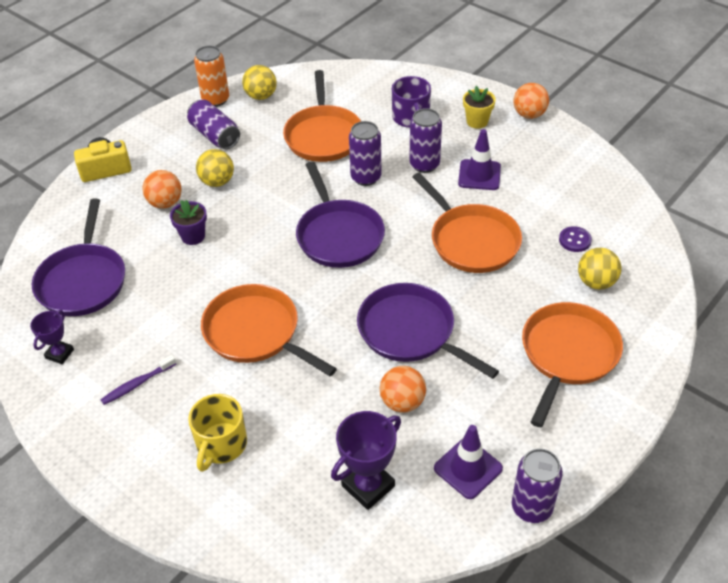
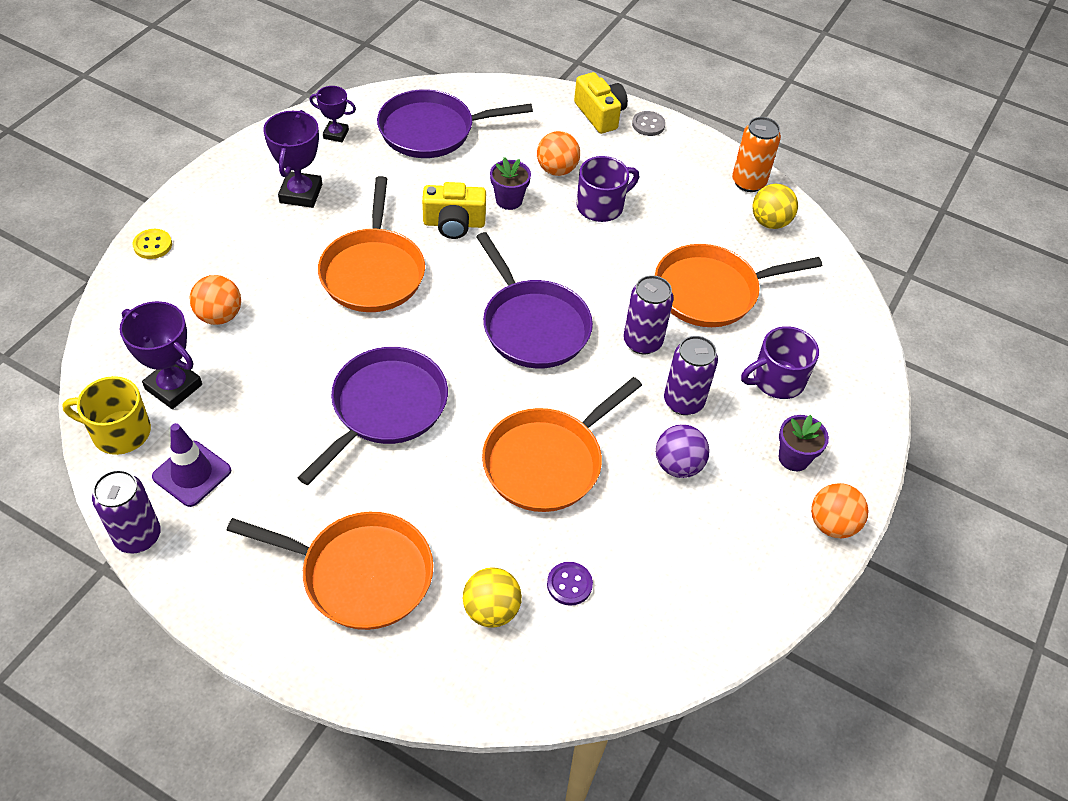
camera: 75 degrees right, 5 degrees up
(130, 143) = (648, 125): none -> grey button
(137, 384) = (301, 193): purple toothbrush -> purple trophy
(174, 512) = (152, 245): none -> yellow button
(211, 274) = (454, 223): none -> yellow camera
(215, 135) = (682, 192): purple can -> none
(217, 182) = (601, 206): yellow ball -> purple mug
(221, 444) = (227, 266): yellow mug -> yellow mug (119, 432)
(256, 333) = (373, 272): orange pan -> orange pan turned 150 degrees clockwise
(338, 235) = (533, 325): purple pan -> purple pan turned 90 degrees counterclockwise
(402, 402) = (282, 408): orange ball -> orange ball (219, 316)
(477, 121) = (794, 458): yellow flower pot -> purple flower pot
(479, 175) = (678, 465): purple traffic cone -> purple ball

